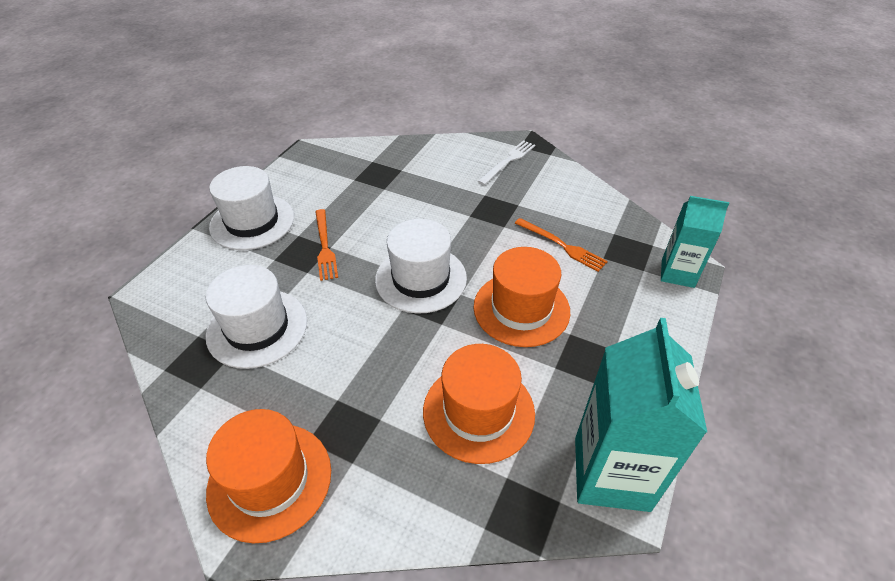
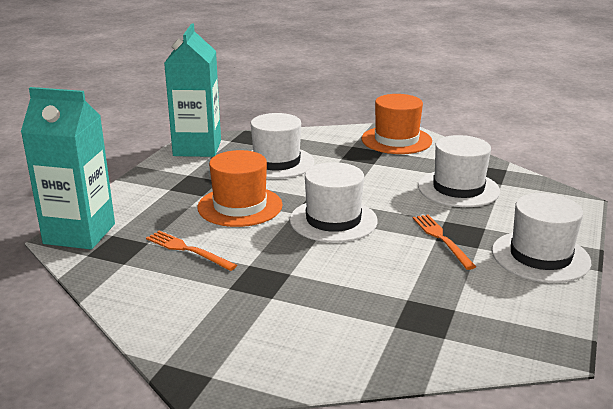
camera: 175 degrees right, 20 degrees down
(478, 411) = (276, 162): orange hat -> white hat
(508, 161) = (234, 347): white fork -> none
(677, 273) = (79, 234): turquoise carton -> turquoise carton, size x1.62

